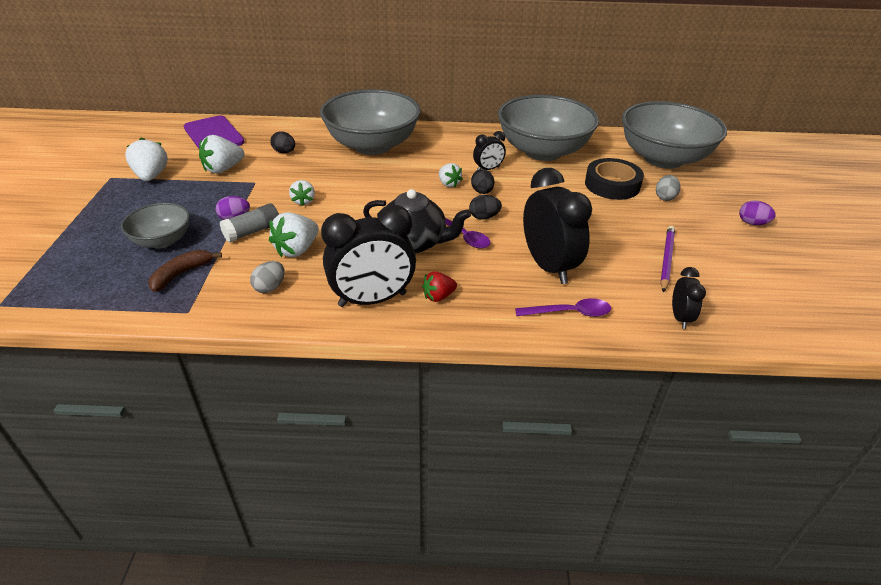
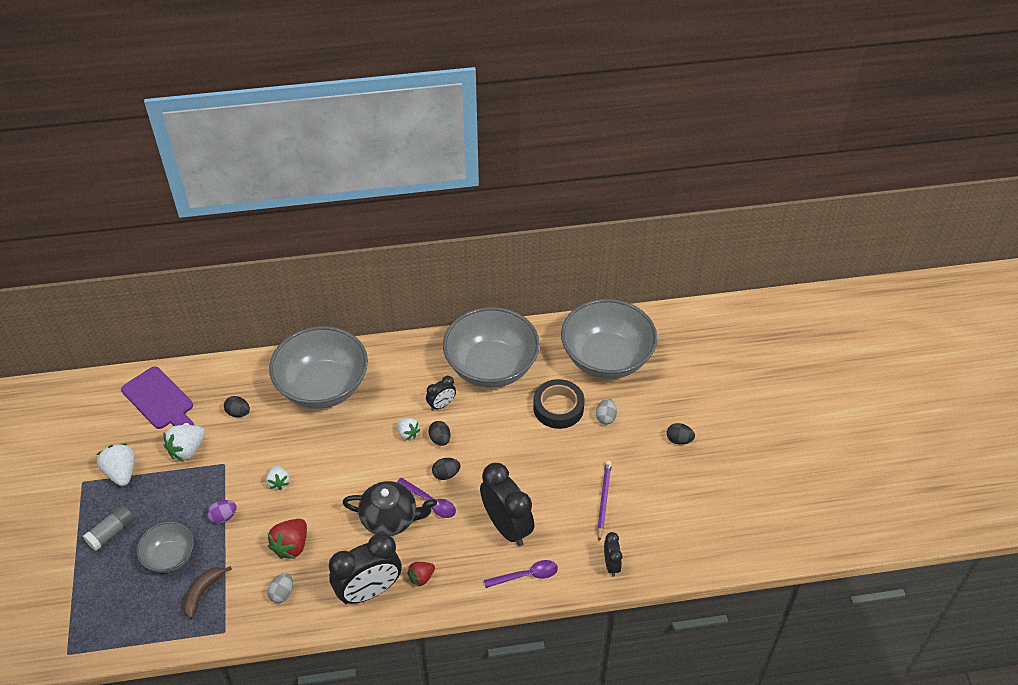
camera: 10 degrees left, 10 degrees up
(252, 231) = (245, 531): grey glue stick -> grey glue stick (111, 532)
(297, 250) = (291, 546): white strawberry -> red strawberry
(752, 223) = (679, 440): purple egg -> black egg

